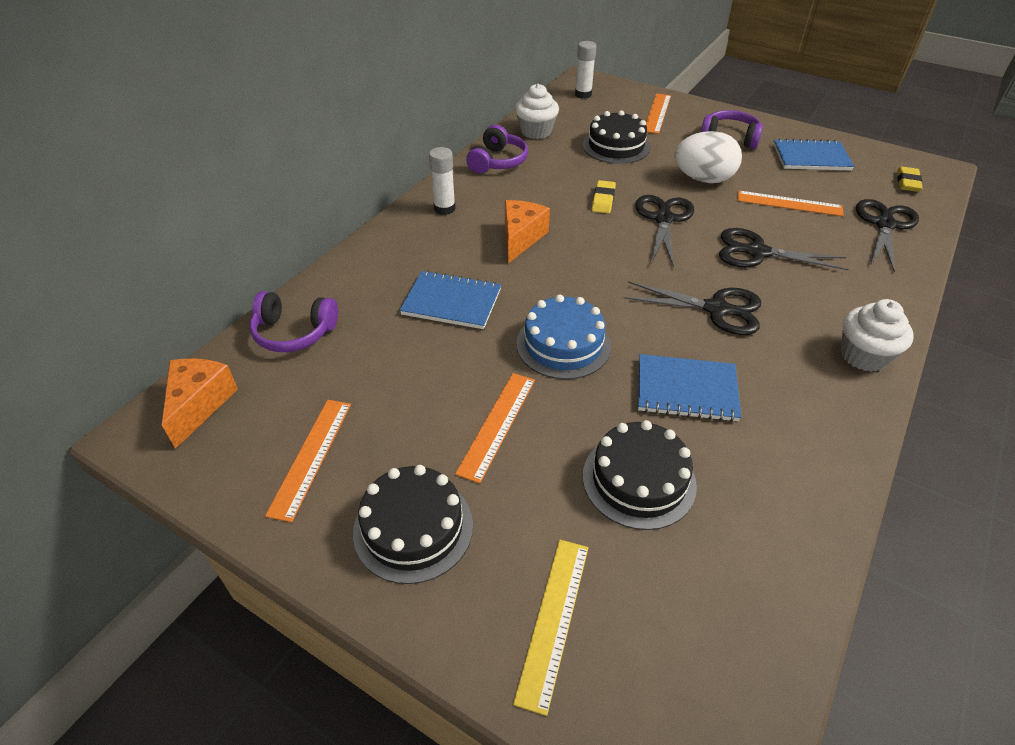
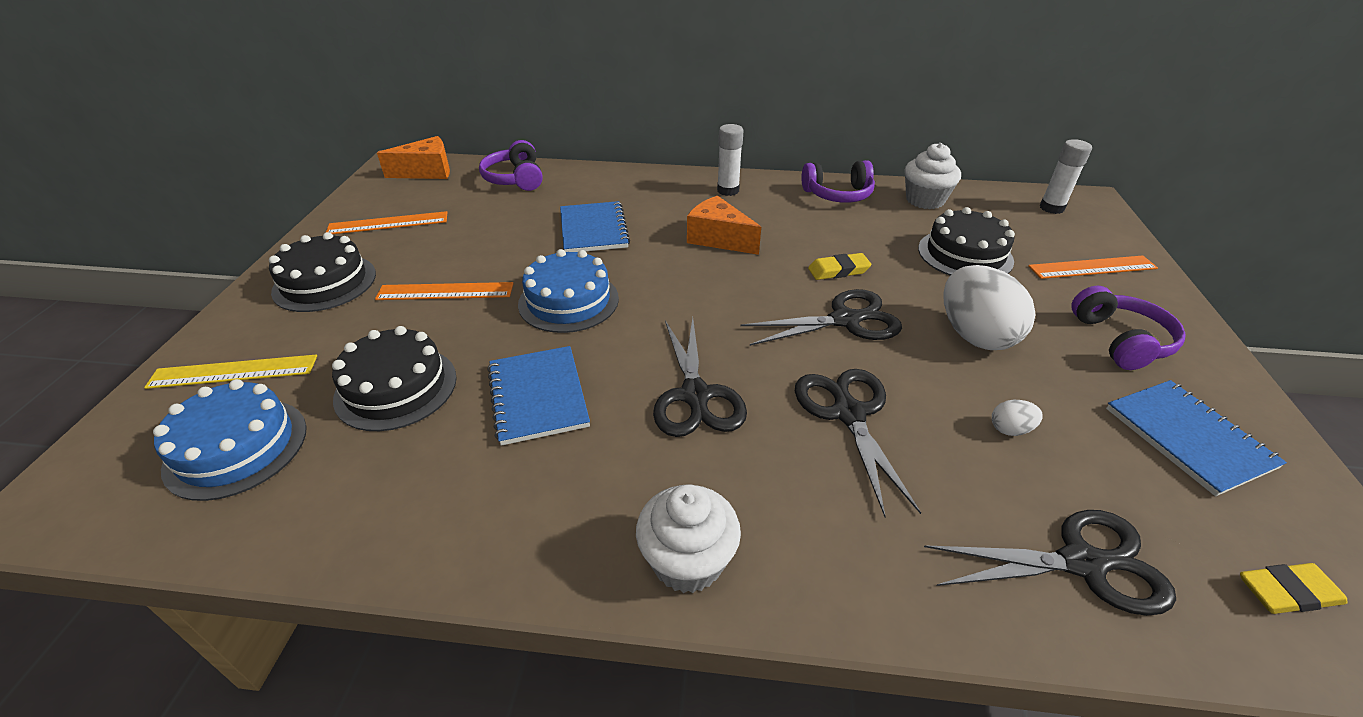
camera: 65 degrees right, 5 degrees down
(521, 238) = (718, 239): orange cheese -> orange cheese turned 135 degrees counterclockwise
(682, 612) = (236, 447): none -> blue cake
(789, 204) = (1010, 429): orange ruler -> white egg

